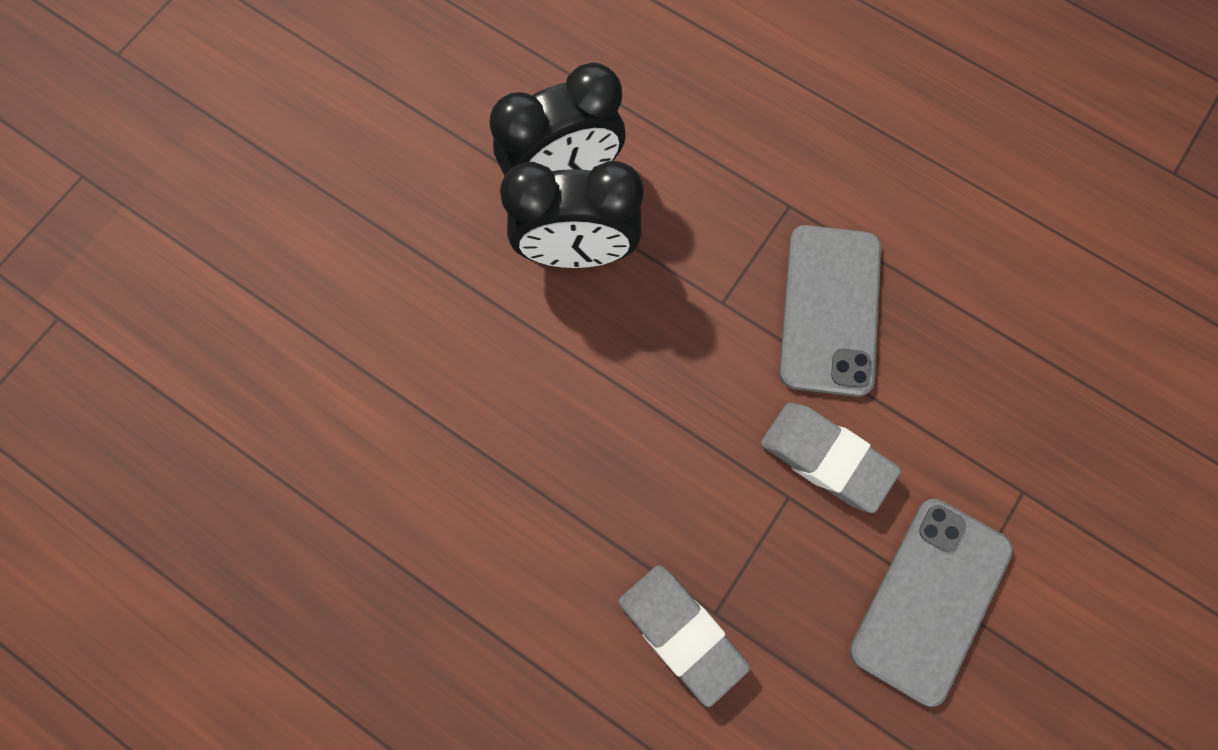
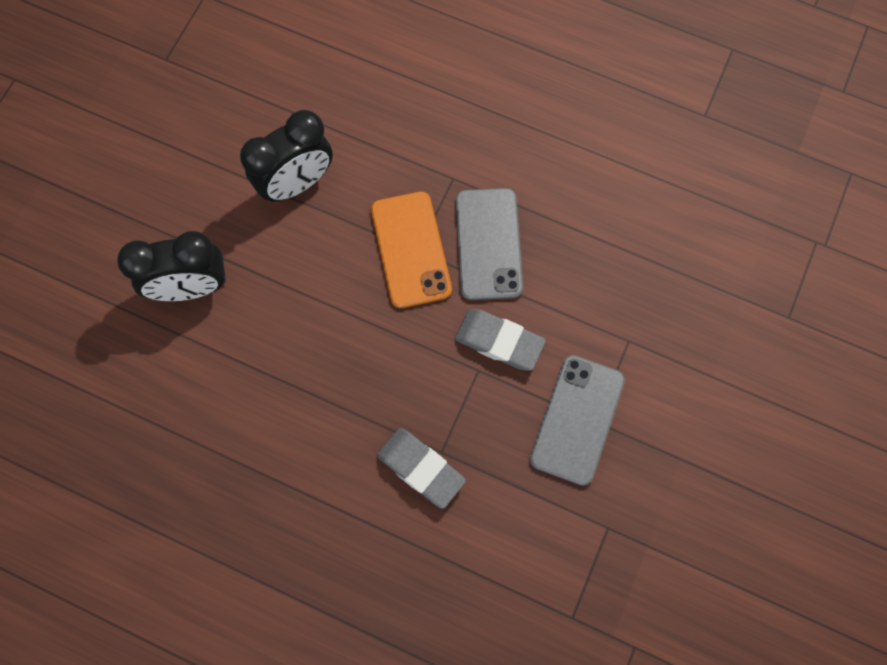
camera: 10 degrees left, 0 degrees up
(576, 252) = (314, 233): black clock -> black clock (191, 287)
(714, 299) = (411, 249): none -> orange phone

